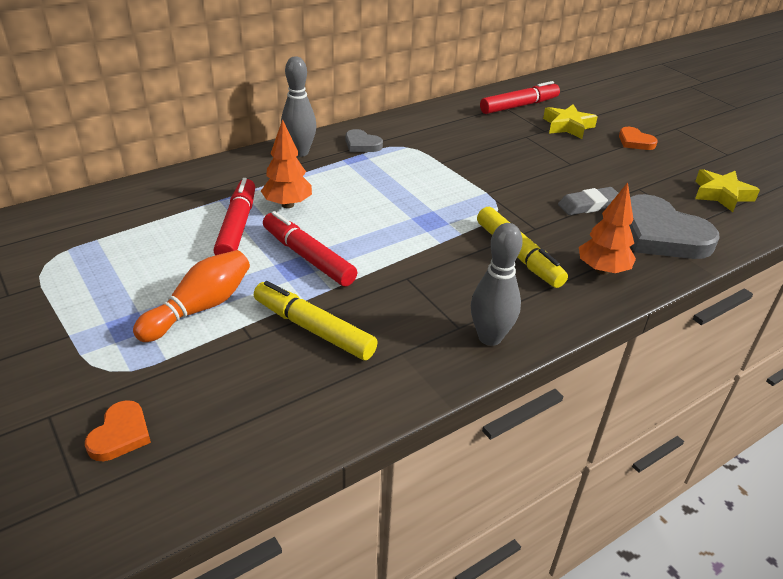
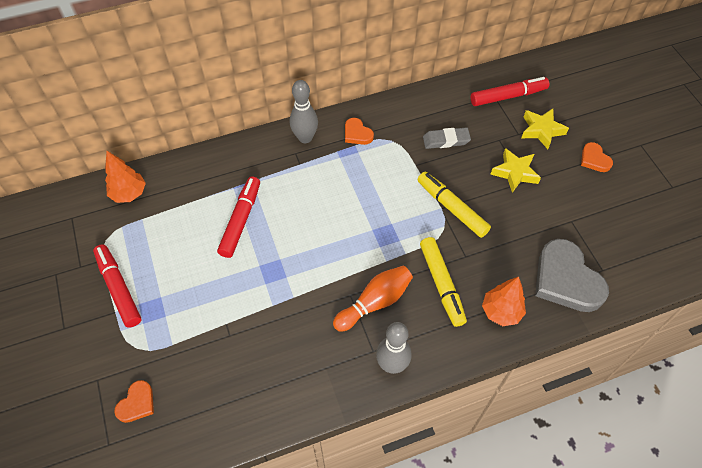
camera: 15 degrees right, 20 degrees up
(200, 308) = (201, 301): orange bowling pin -> orange bowling pin (375, 302)
(287, 204) = (282, 200): orange tree -> orange tree (129, 194)
(308, 257) = (285, 261): red marker -> red marker (119, 288)
(313, 329) = (272, 334): yellow marker -> yellow marker (452, 208)
(362, 144) = (357, 134): grey heart -> orange heart
(589, 205) = (520, 236): grey eraser -> grey eraser (446, 140)
(721, 195) = (640, 239): yellow star -> yellow star (515, 173)

